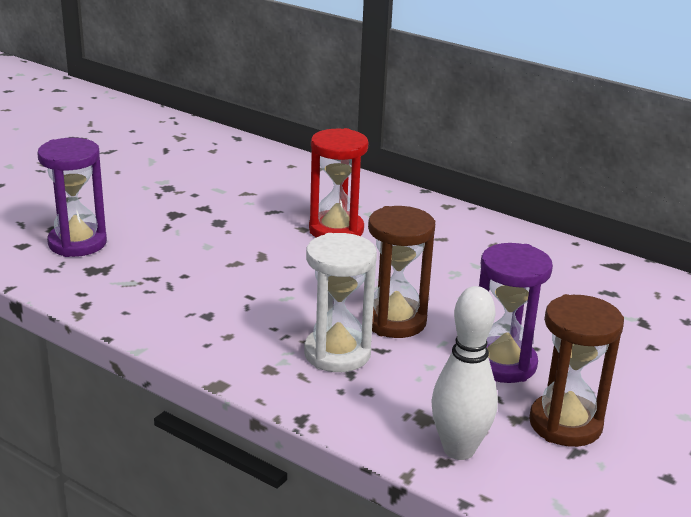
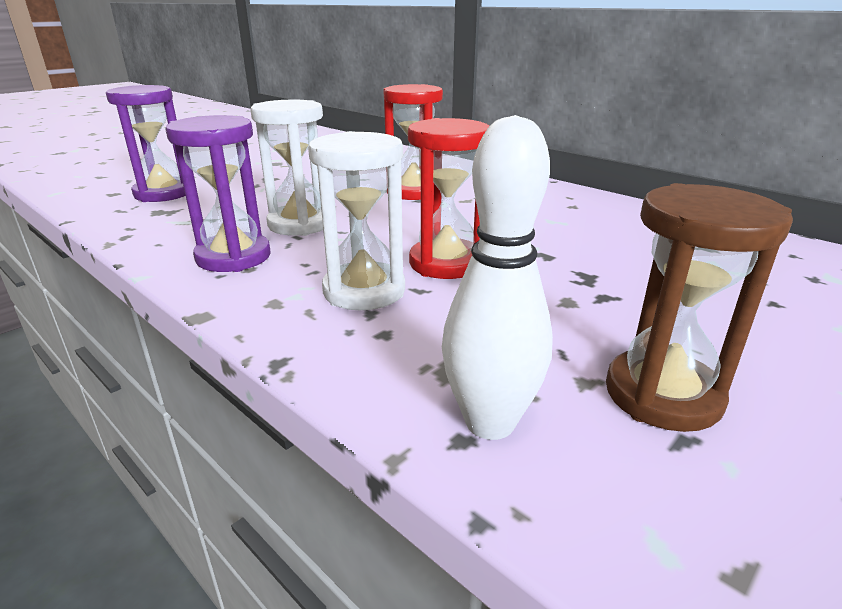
camera: 10 degrees right, 0 degrees up
(244, 281) = (300, 224): none -> white hourglass
(394, 321) = (446, 263): brown hourglass -> red hourglass
(503, 364) = (572, 312): purple hourglass -> purple hourglass (233, 257)

